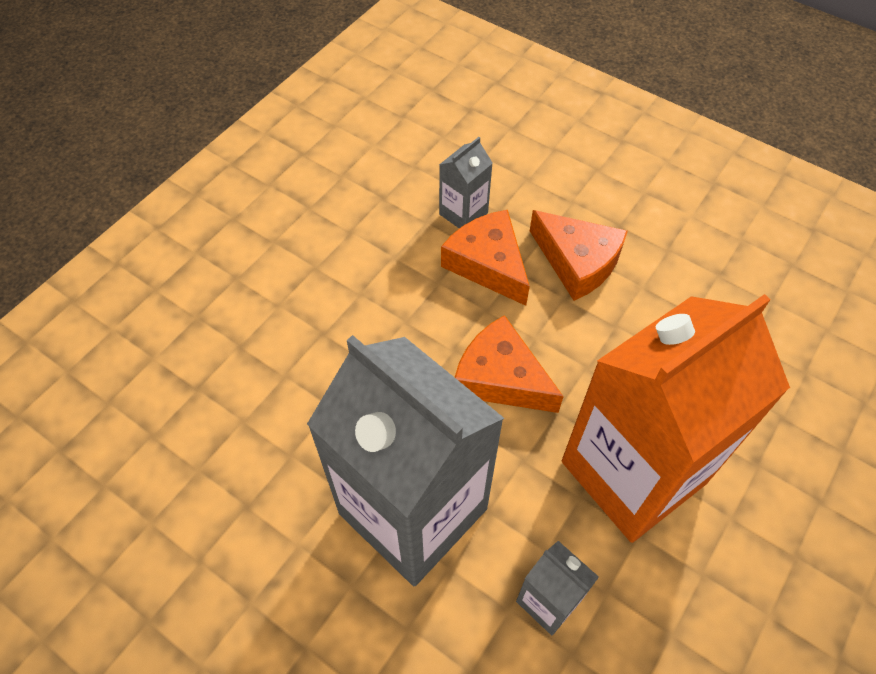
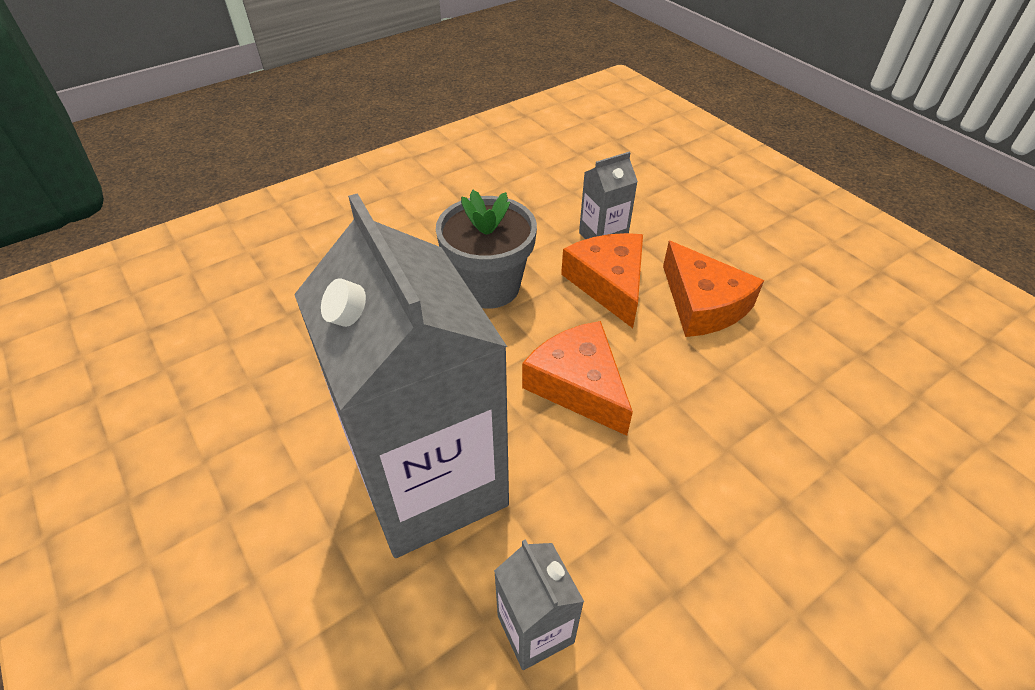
camera: 20 degrees right, 10 degrees down
(379, 300) = (489, 286): none -> grey flower pot
(633, 472) = (690, 522): orange carton -> none

